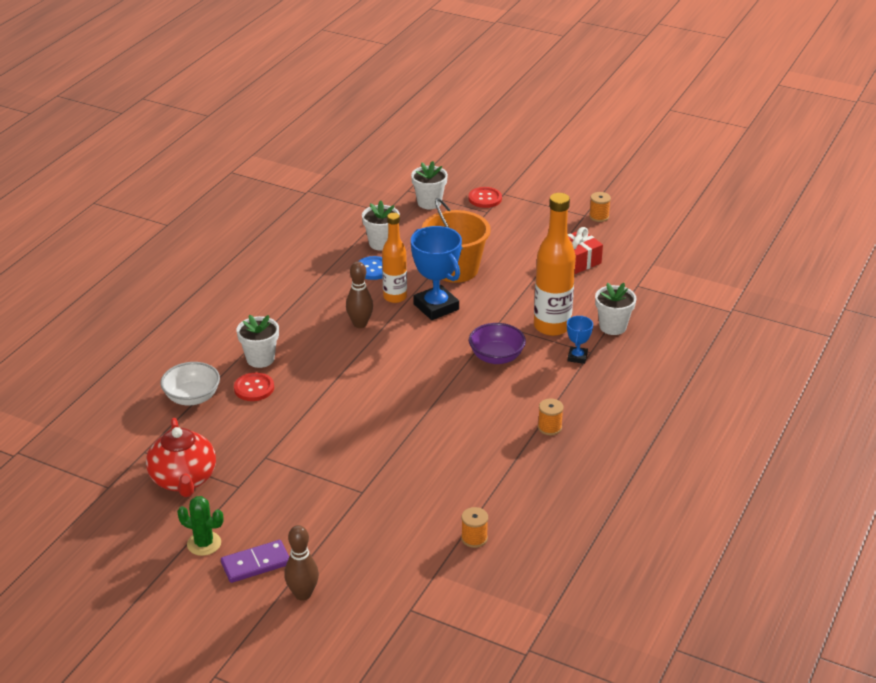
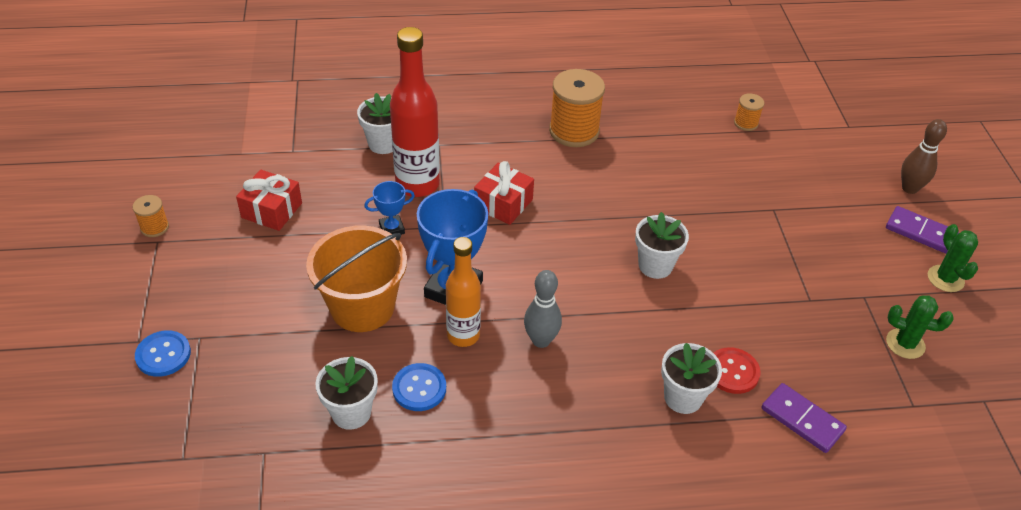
camera: 125 degrees left, 10 degrees up
(184, 480) = (905, 344): red teapot -> green cactus
(192, 397) = (802, 419): white bowl -> purple domino
(360, 324) = (541, 340): brown bowling pin -> grey bowling pin
(429, 203) = (208, 412): white flower pot -> white flower pot (655, 265)
(485, 199) = (163, 355): red button -> blue button
(496, 357) = (503, 203): purple bowl -> red gift
(549, 427) = (574, 131): orange spool -> orange spool, size x2.03
(552, 326) = (417, 184): orange bottle -> red bottle
(577, 357) = (455, 150): blue trophy -> blue trophy (392, 229)

